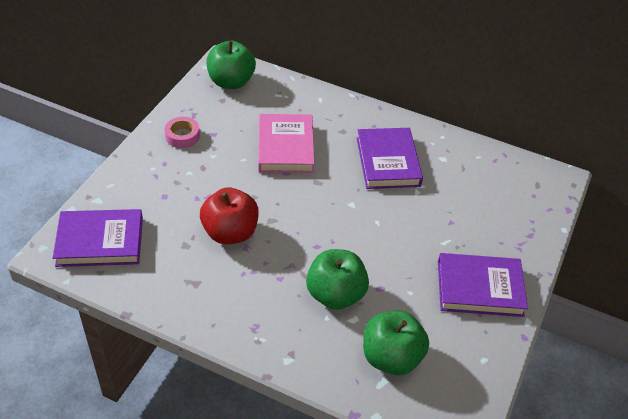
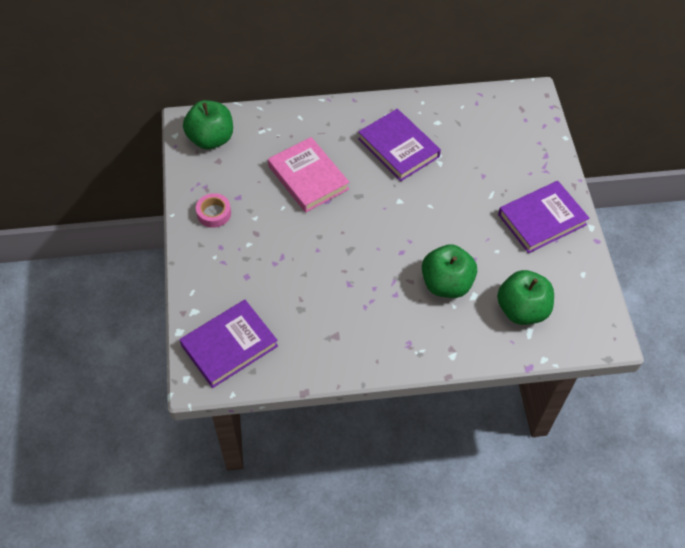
camera: 30 degrees left, 10 degrees up
(230, 233) = (327, 278): red apple -> none

